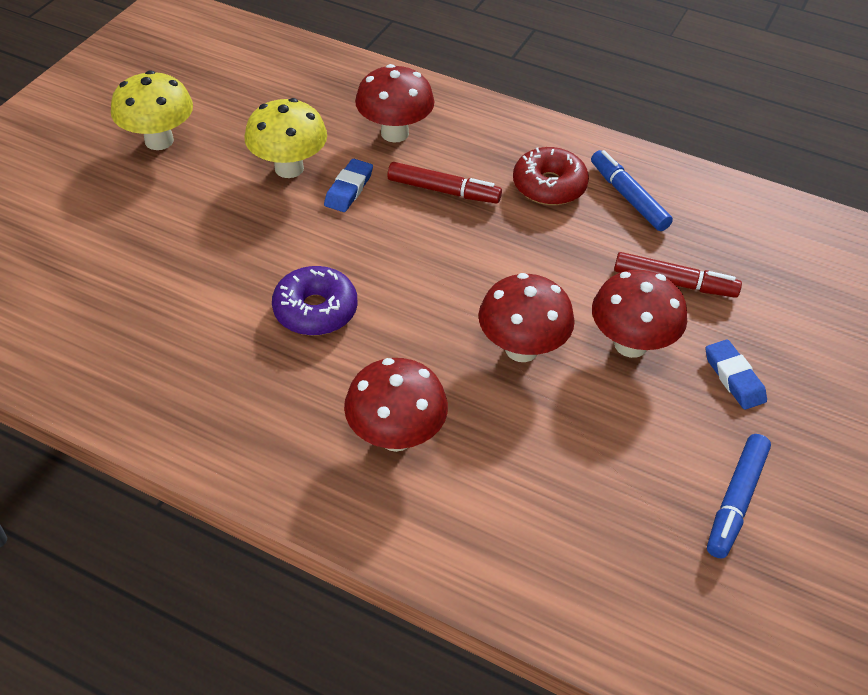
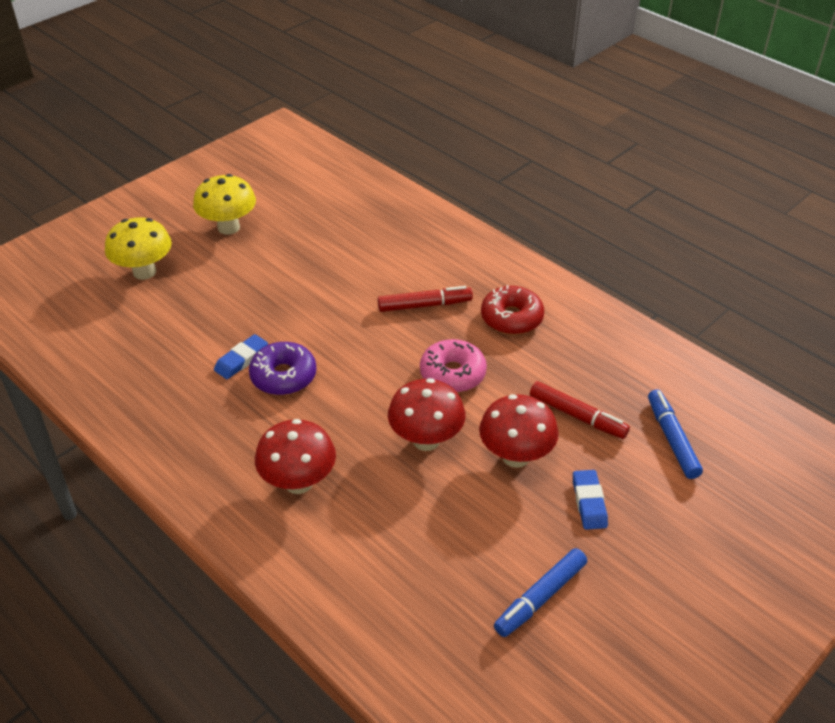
camera: 20 degrees right, 5 degrees down
(289, 168) = (314, 266): yellow mushroom -> yellow mushroom (144, 272)
(349, 189) = (351, 290): blue eraser -> blue eraser (241, 360)
(394, 133) = (407, 253): red mushroom -> none
(443, 190) = (424, 305): red marker -> red marker turned 45 degrees counterclockwise
(514, 264) = (452, 374): none -> pink donut
(628, 197) = (573, 340): blue marker -> blue marker (672, 439)

